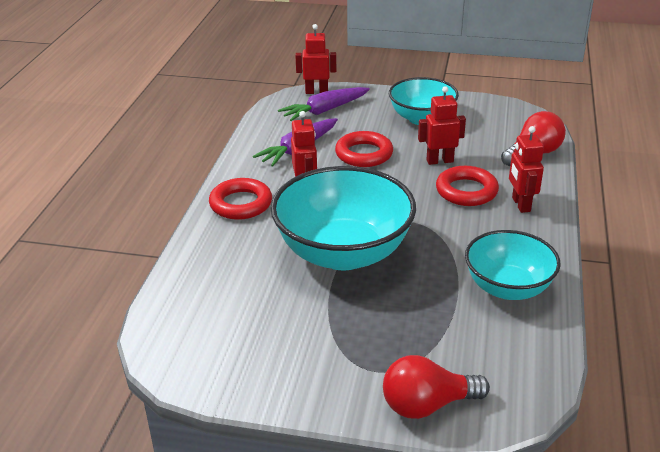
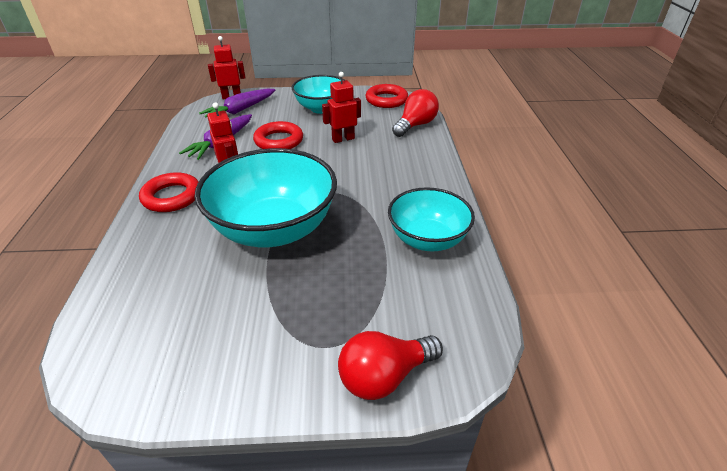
camera: 15 degrees left, 5 degrees up
(466, 191) = (370, 160): red ring -> red ring (386, 100)
(520, 204) = (417, 166): red robot -> none

